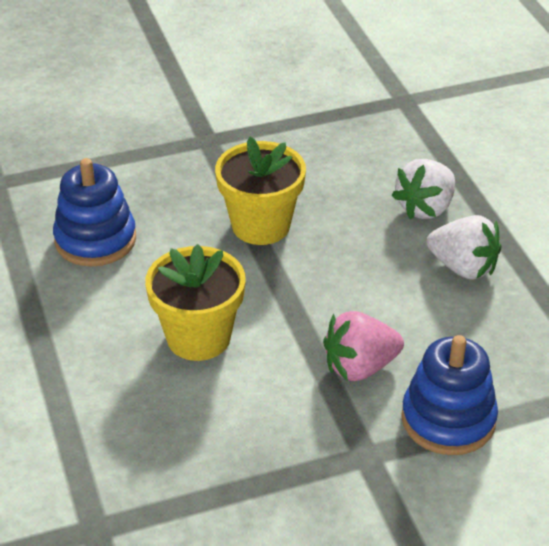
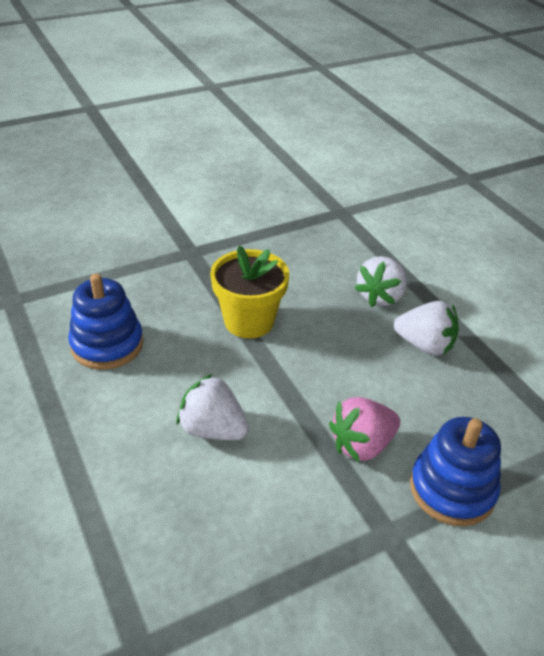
camera: 10 degrees left, 0 degrees up
(198, 337) = (213, 429): yellow flower pot -> white strawberry

